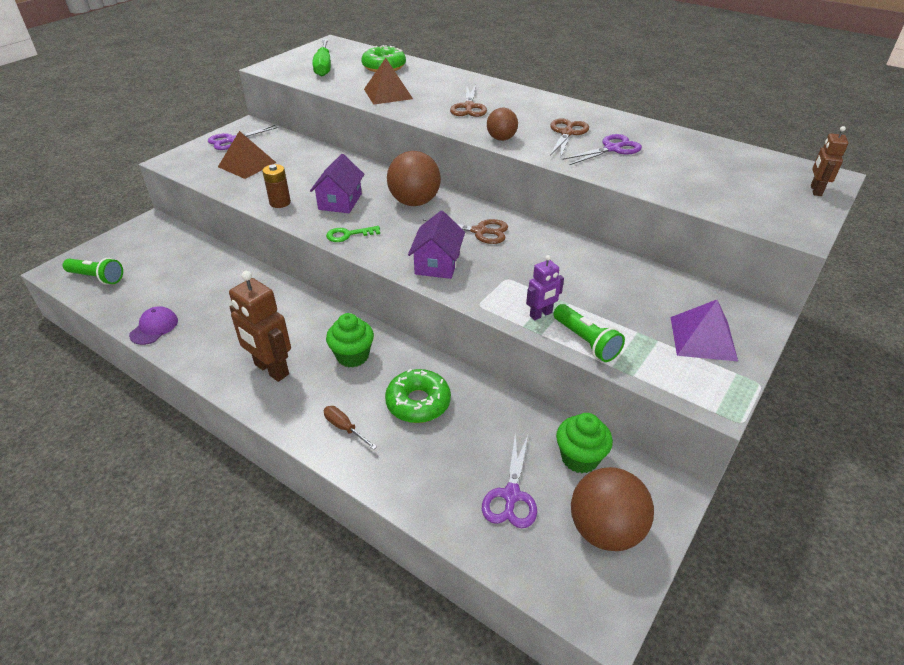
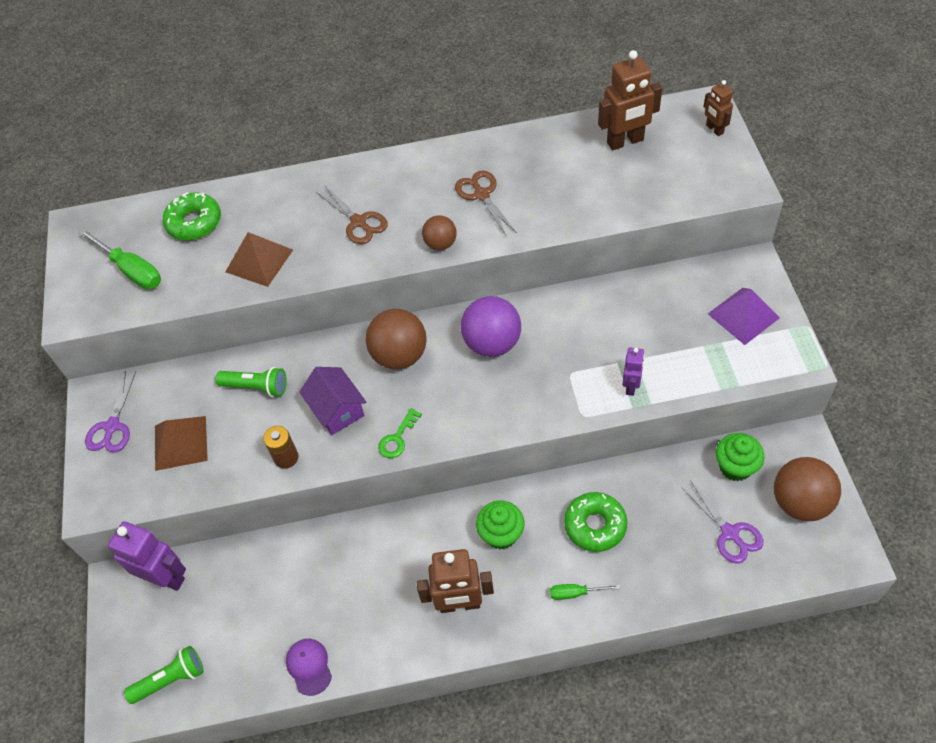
camera: 40 degrees left, 15 degrees up
(170, 236) = (165, 577): none -> purple robot
(344, 428) = (575, 593): brown screwdriver -> green screwdriver
(437, 264) = (505, 404): purple house -> none
(479, 231) = (492, 343): brown scissors -> purple ball
(586, 341) = (684, 383): green flashlight -> green flashlight (256, 387)
(612, 149) = (537, 188): purple scissors -> none
(721, 161) = (625, 142): none -> brown robot

